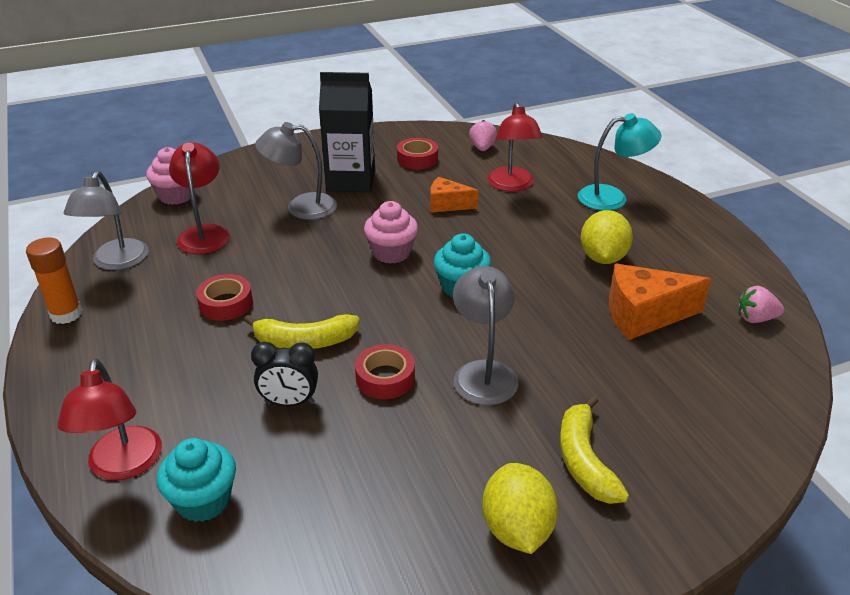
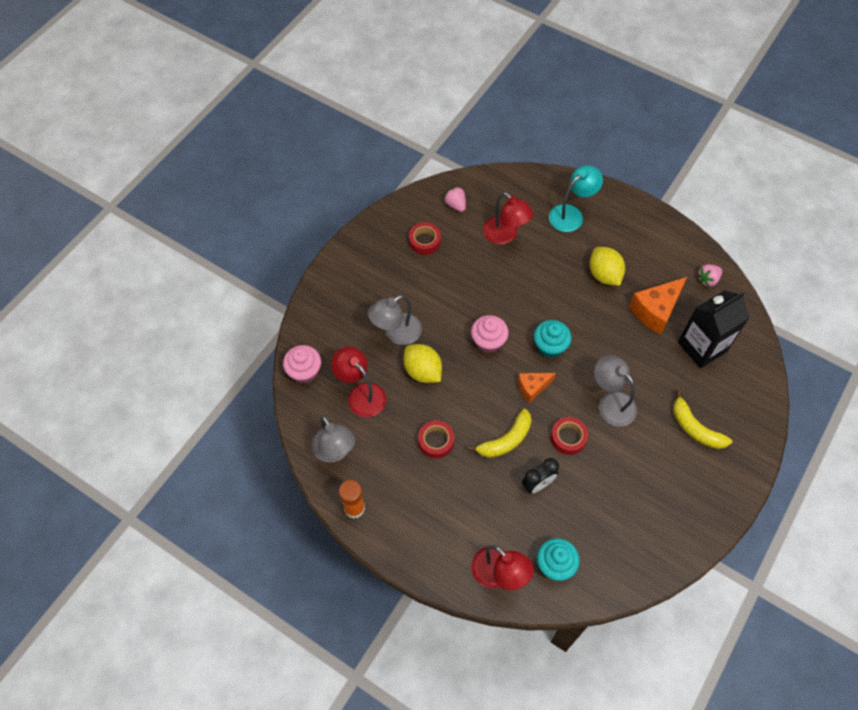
camera: 35 degrees left, 25 degrees up
(351, 180) = (402, 289): black carton -> black carton (702, 347)
(447, 205) = (482, 278): orange cheese -> orange cheese (532, 388)
(517, 529) = (695, 485): yellow lemon -> yellow lemon (422, 371)

